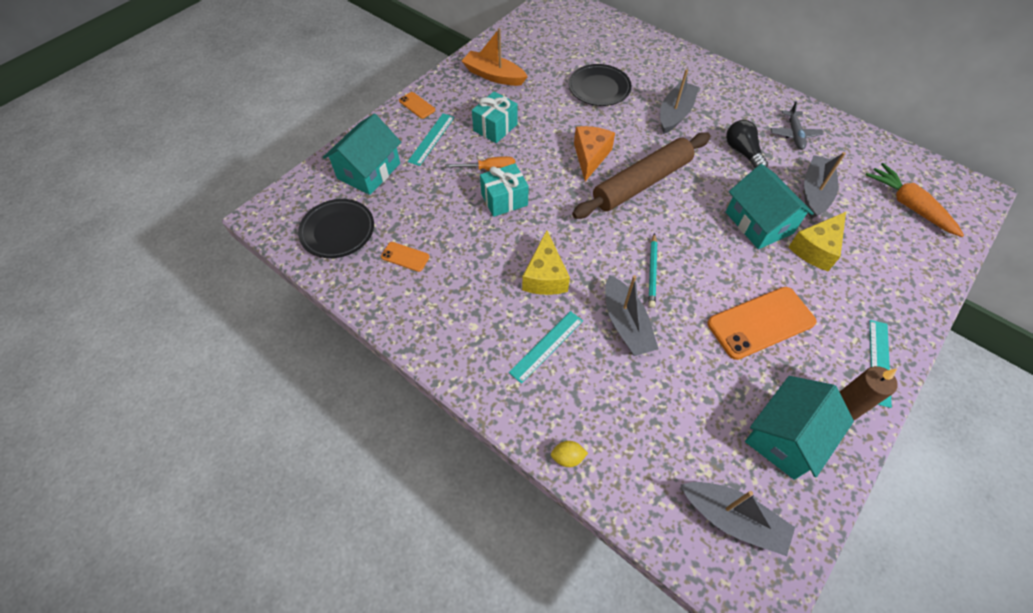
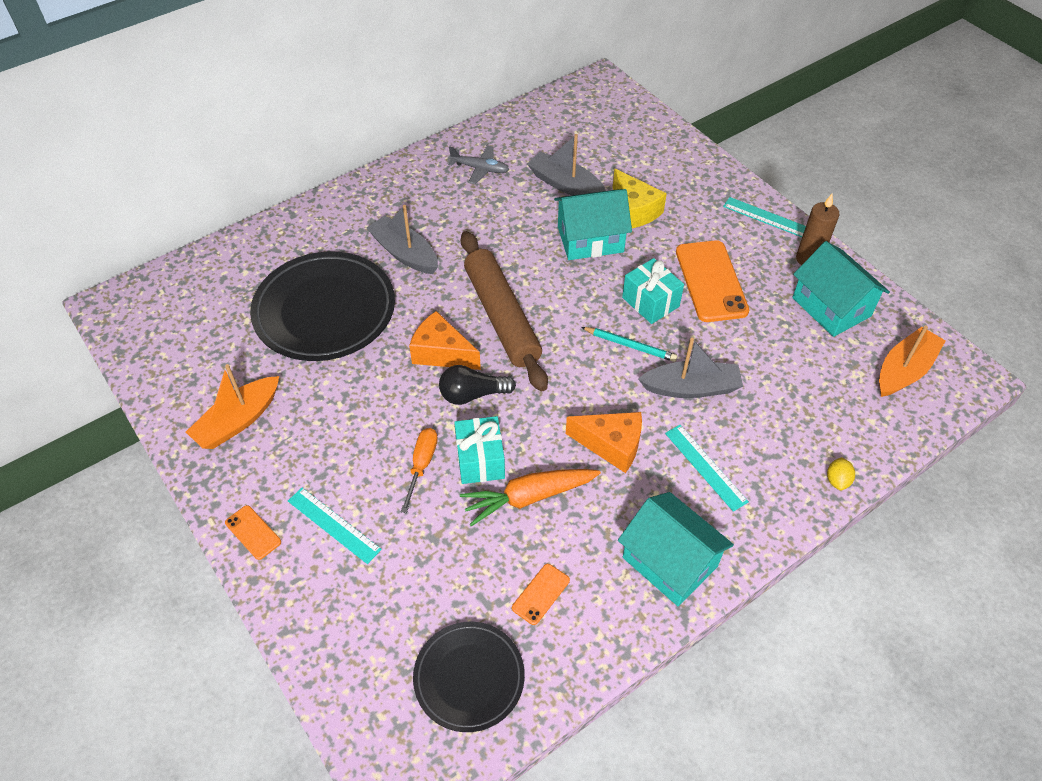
camera: 75 degrees left, 5 degrees down
(369, 171) = (365, 620): turquoise house -> turquoise house (670, 562)
(417, 105) = (253, 532): orange phone -> orange phone turned 75 degrees clockwise
(495, 127) = (345, 442): turquoise gift -> turquoise gift (650, 302)
(545, 276) = (611, 445): yellow cheese -> orange cheese
(599, 88) = (325, 311): black plate -> black plate, size x1.67
(733, 519) = (904, 370): grey boat -> orange boat
(742, 152) = (489, 217): black light bulb -> black light bulb (472, 394)
(908, 205) = (602, 129): orange carrot -> orange carrot (528, 497)

